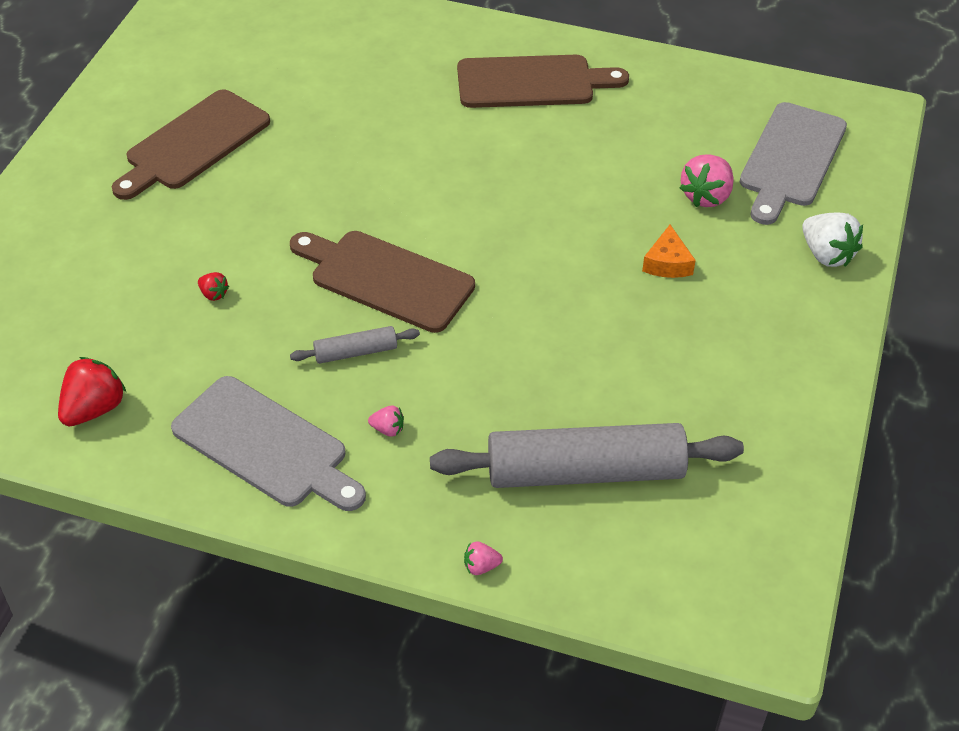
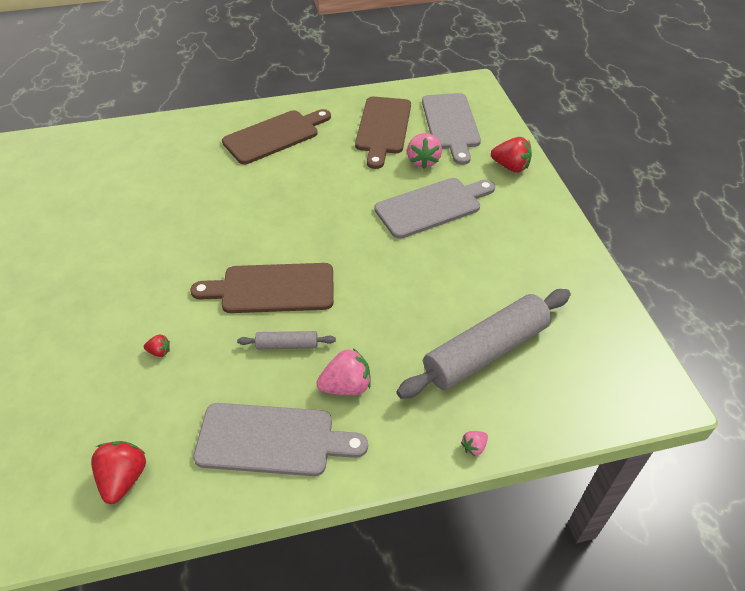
camera: 30 degrees left, 0 degrees up
(193, 144) = (74, 256): brown cutting board -> brown cutting board (383, 128)
(355, 352) = (287, 345): grey rolling pin -> grey rolling pin turned 45 degrees clockwise
(388, 429) = (346, 386): pink strawberry -> pink strawberry, size x1.99
(667, 263) = (432, 206): orange cheese -> grey cutting board
(826, 255) = (510, 167): white strawberry -> red strawberry

